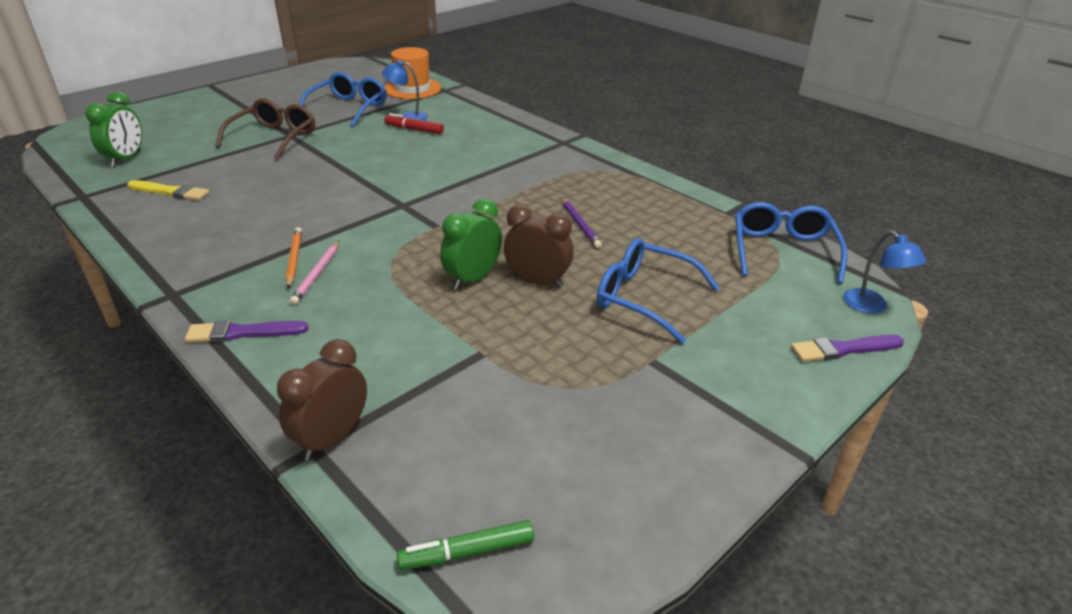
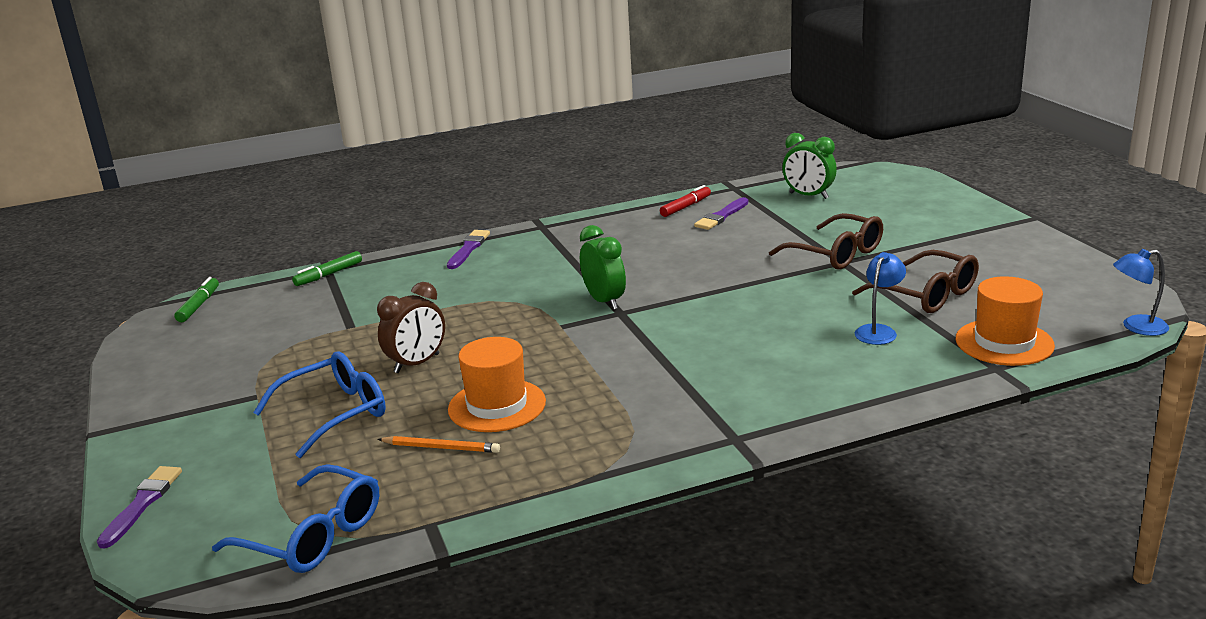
camera: 115 degrees right, 10 degrees down
(170, 192) = (721, 216): yellow brush -> purple brush
(294, 259) = (555, 264): orange pencil -> orange pencil (441, 447)
(317, 274) = (522, 272): pink pencil -> none
(332, 439) = (328, 274): brown clock -> green marker
(349, 108) = (926, 295): blue glasses -> brown glasses
(414, 129) = (831, 332): red marker -> red marker (686, 207)
(473, 279) = (452, 334): green clock -> green clock (604, 301)
(580, 224) = (497, 406): purple pencil -> orange hat
(872, 306) = (161, 557): blue lamp -> blue lamp (1136, 327)

